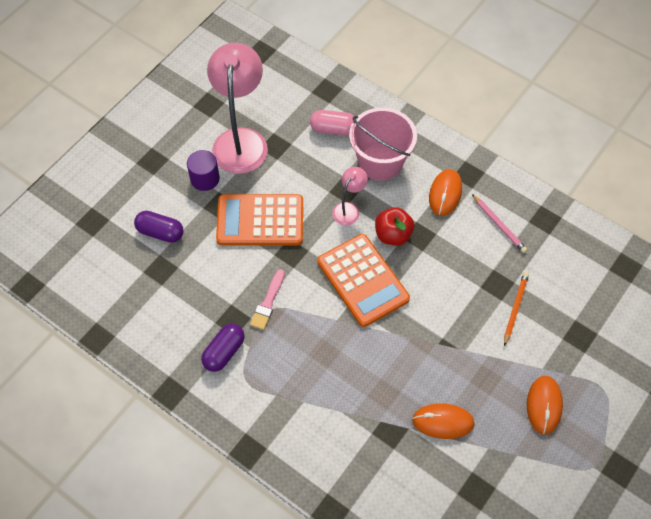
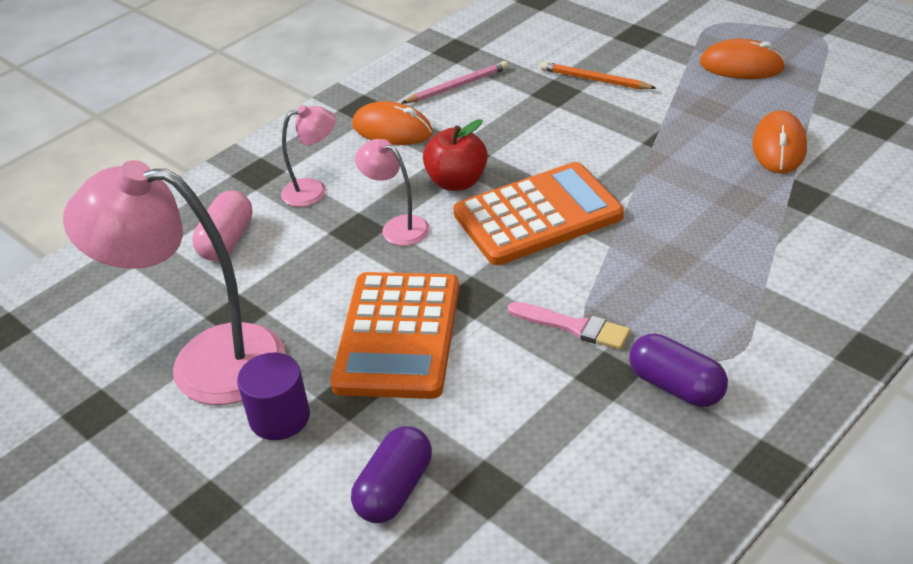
camera: 80 degrees left, 20 degrees down
(380, 162) = (313, 190): pink bucket -> pink lamp

